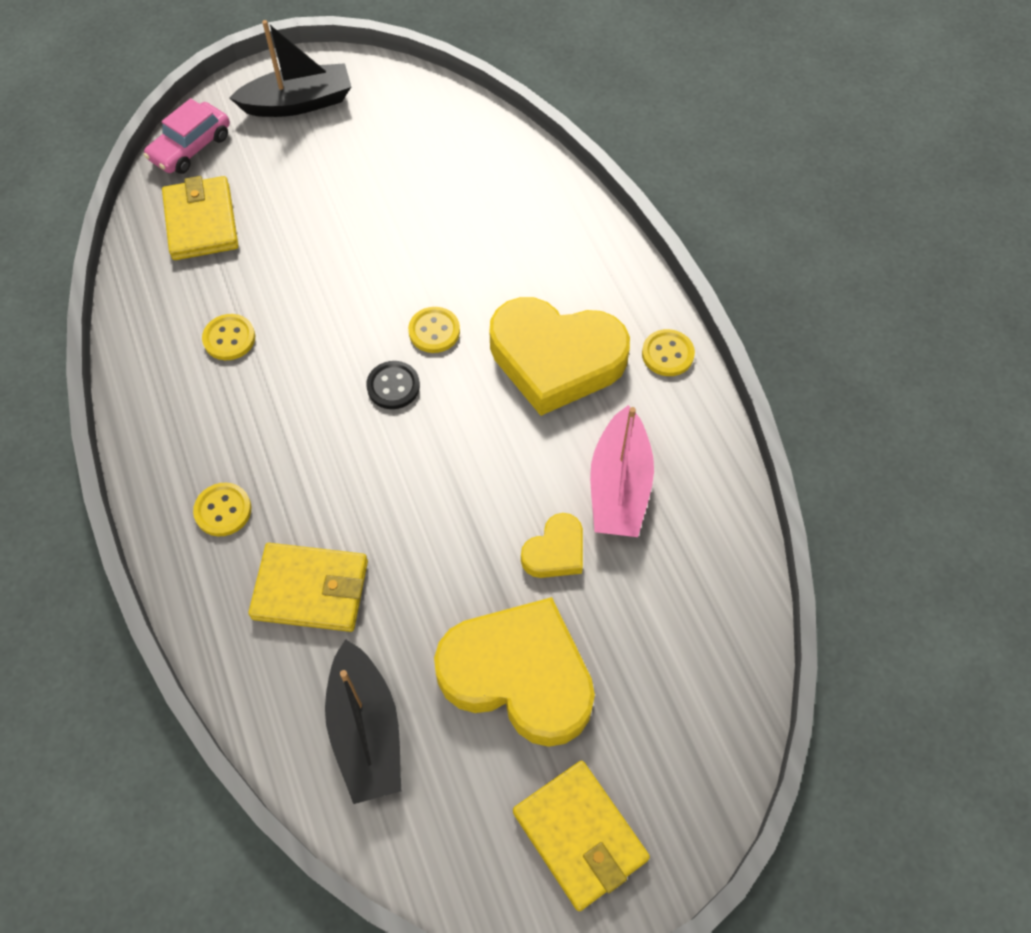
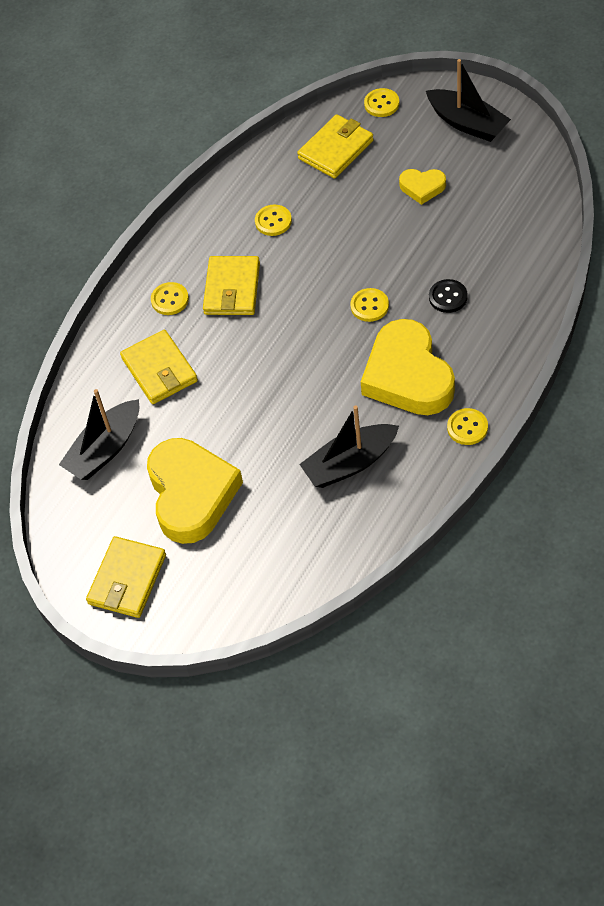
camera: 60 degrees right, 5 degrees down
(191, 147) = (381, 104): pink car -> yellow button
(276, 438) = (232, 289): none -> yellow wallet
(393, 386) = (314, 314): black button -> black button (448, 297)
(555, 551) = (280, 461): yellow heart -> yellow heart (422, 187)
(619, 486) = (350, 463): pink boat -> black boat

